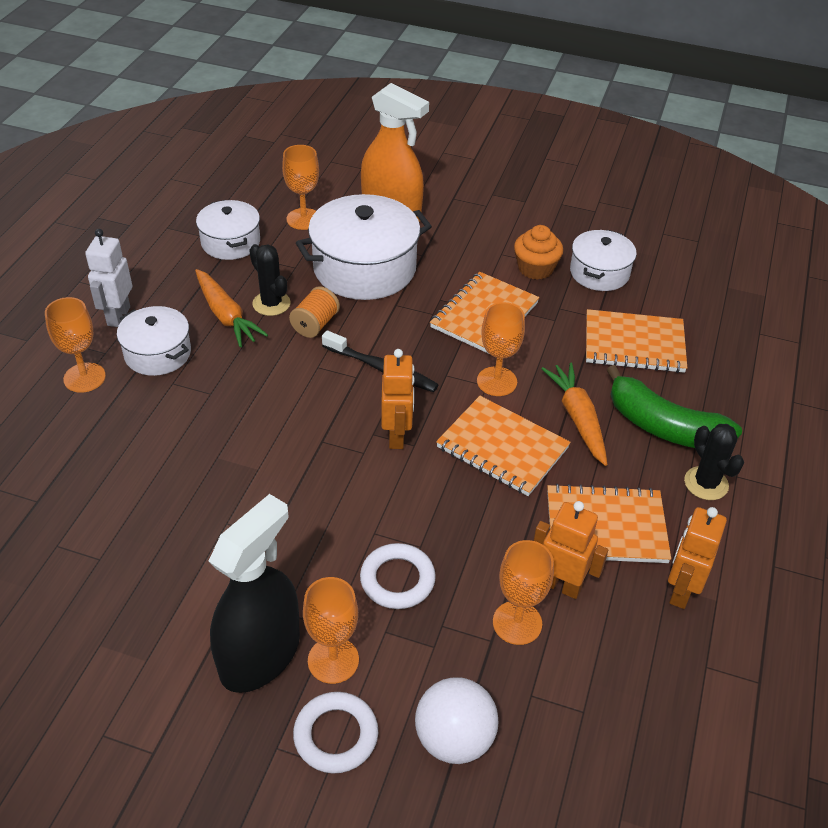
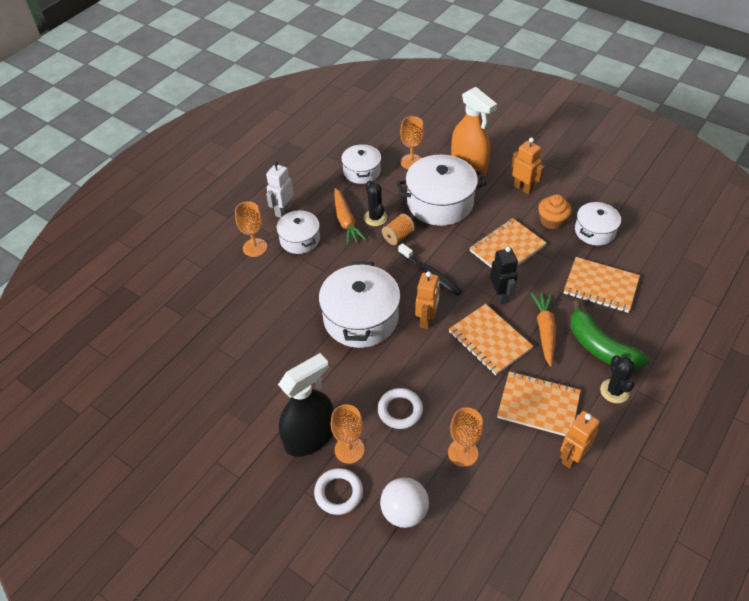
camera: 20 degrees right, 5 degrees up
(291, 453) = (361, 318): none -> white pot
(497, 381) = (500, 295): orange goblet -> black robot
(560, 585) = (497, 436): orange robot -> orange robot (523, 188)

